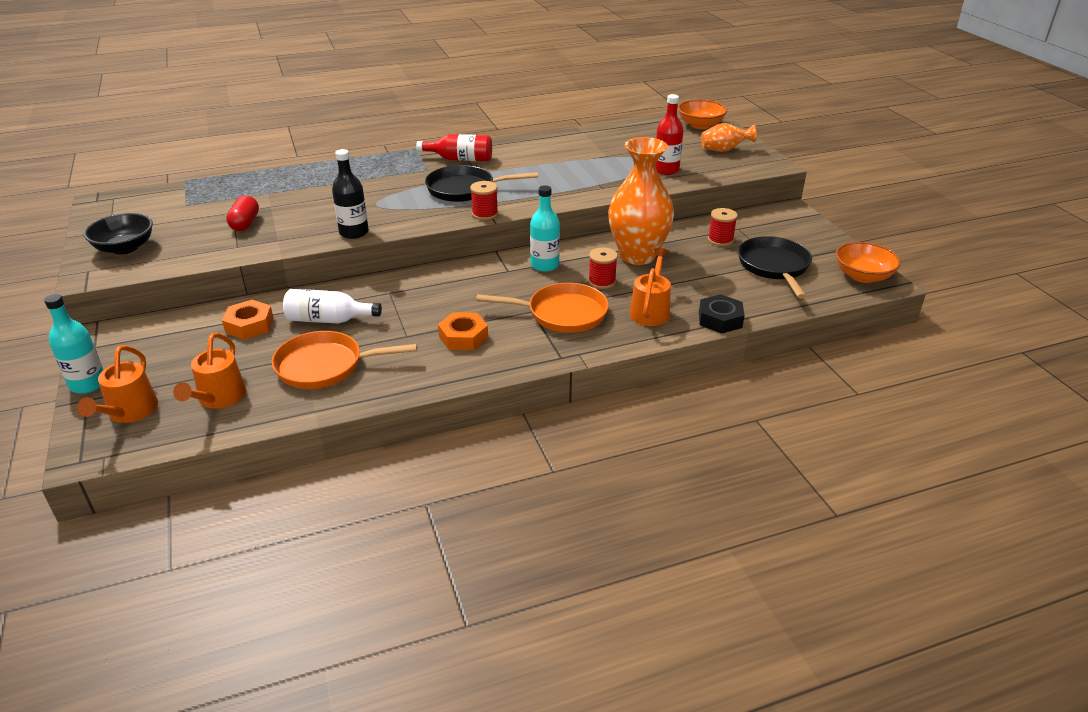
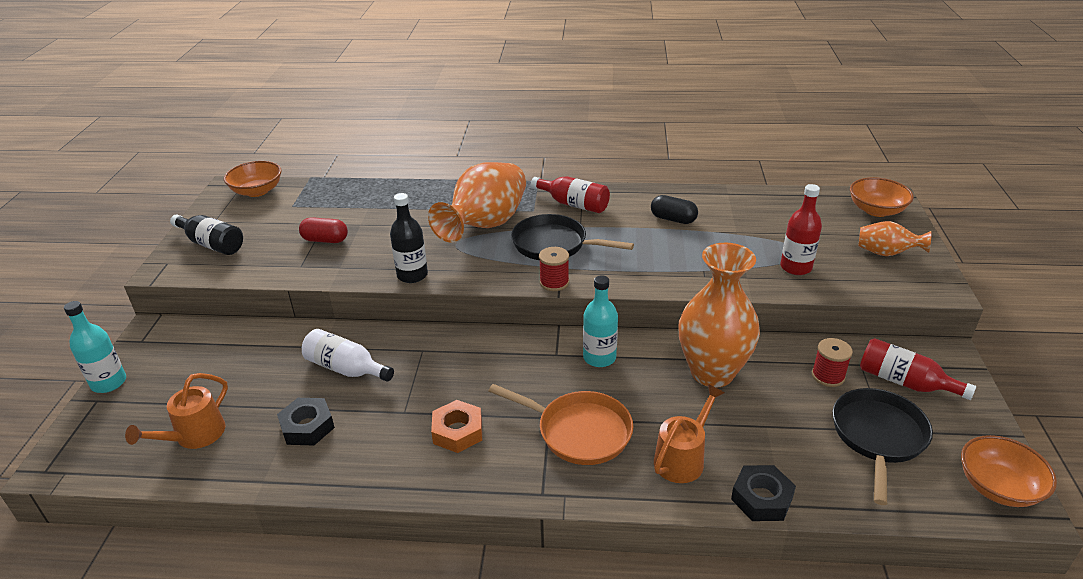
camera: 25 degrees right, 0 degrees up
(125, 248) = (212, 244): black bowl -> black bottle
(129, 412) = (117, 427): orange watering can -> none
(136, 200) = (257, 191): none -> orange bowl
(245, 223) = (325, 240): red capsule -> red capsule turned 75 degrees clockwise
(249, 325) = (275, 354): orange nut -> none
(325, 366) = (307, 427): orange pan -> black nut
(393, 187) = (485, 225): none -> orange vase
(551, 156) = (673, 219): none -> black capsule
(602, 281) = (649, 399): red spool -> none
(773, 232) = (904, 382): none -> red bottle

